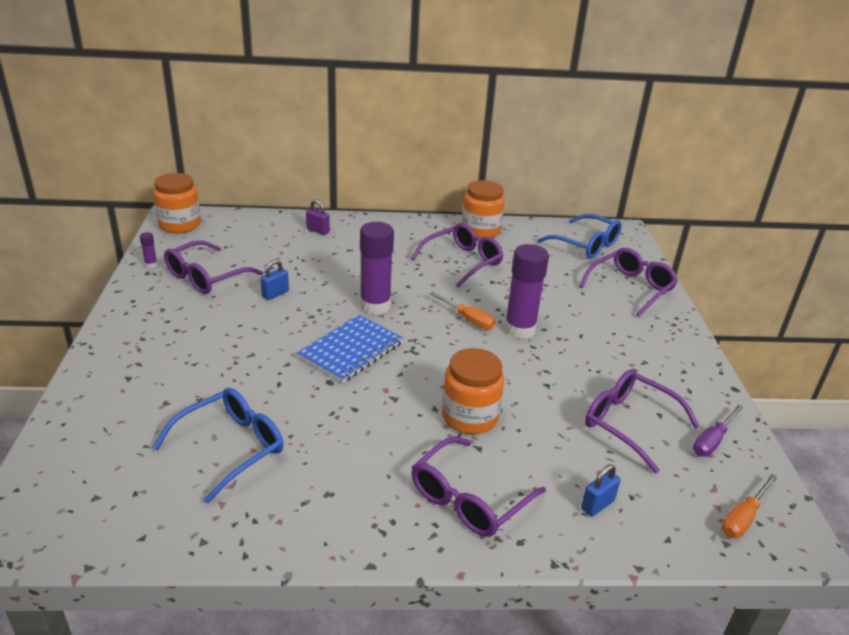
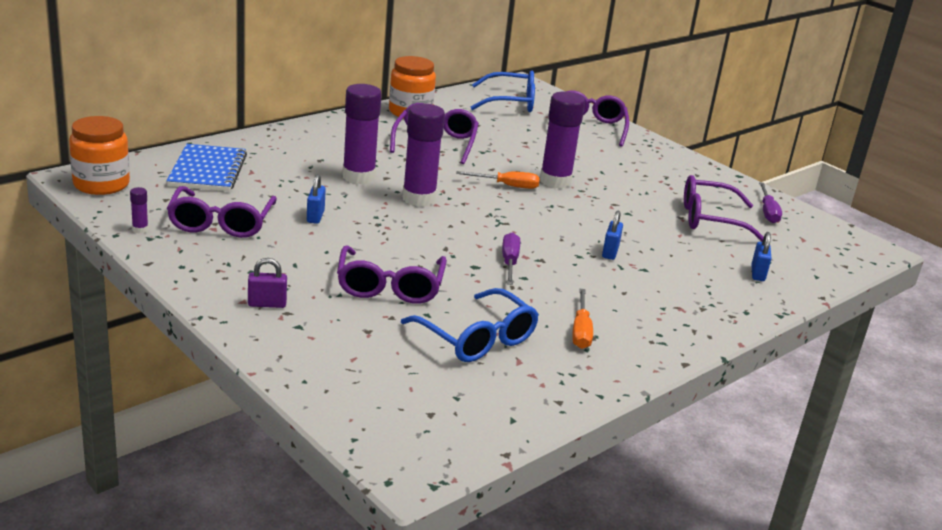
camera: 40 degrees left, 5 degrees down
(231, 447) = (477, 338): blue glasses -> blue glasses turned 135 degrees clockwise
(318, 230) = (261, 151): purple padlock -> purple padlock (267, 304)
(351, 350) = (455, 238): blue notebook -> blue notebook (208, 170)
(356, 272) = (358, 177): none -> purple glue stick
(363, 390) = (509, 262): none -> purple screwdriver
(469, 417) = (610, 252): orange jar -> blue padlock
(469, 499) = (684, 301): purple glasses -> purple glasses (390, 286)
(743, 518) = (836, 249): orange screwdriver -> orange screwdriver (580, 331)

